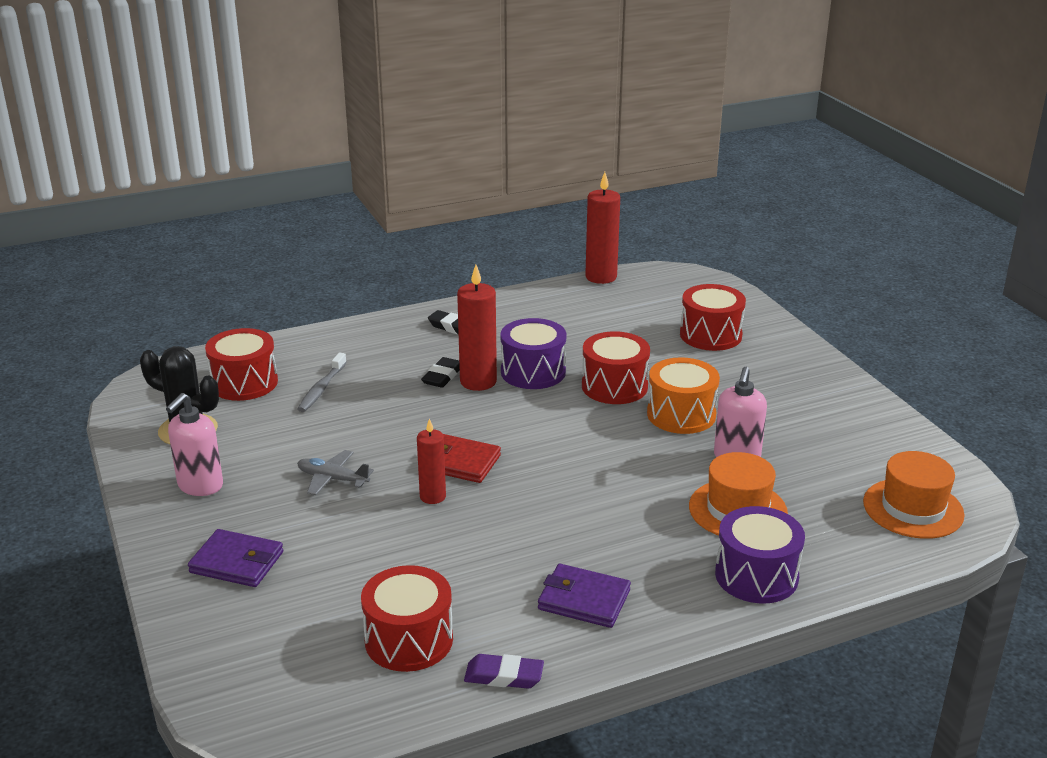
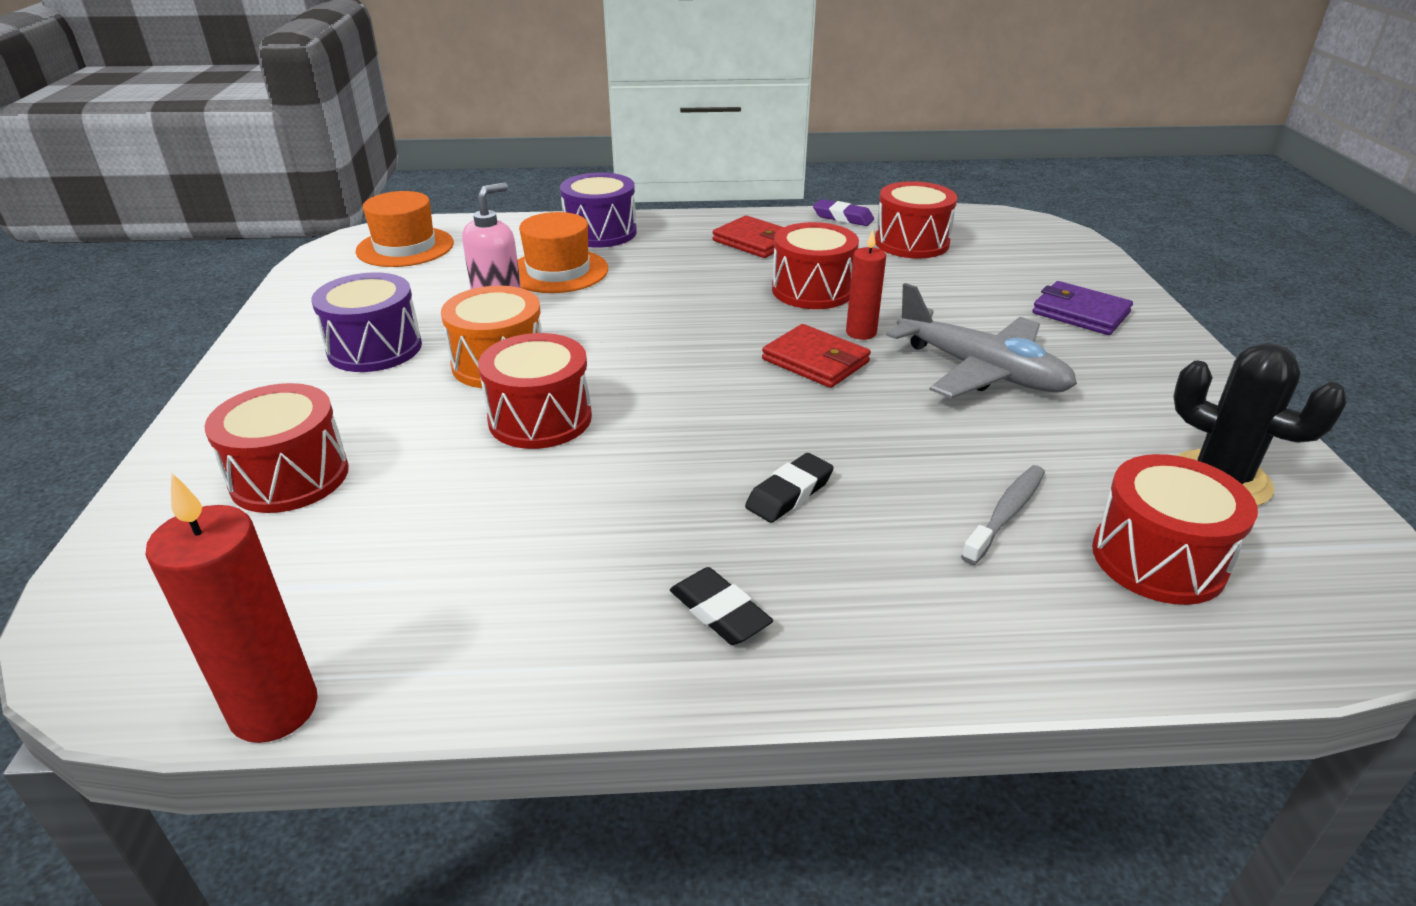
camera: 160 degrees left, 5 degrees up
(200, 486) = (1158, 394): pink soap dispenser -> none
(332, 479) = (981, 371): grey plane -> grey plane, size x1.86
(478, 382) = (736, 470): red candle -> none
(491, 537) = (812, 290): none -> red drum
(533, 372) = (638, 469): purple drum -> purple drum (375, 348)
(584, 600) = (755, 241): purple wallet -> red wallet

